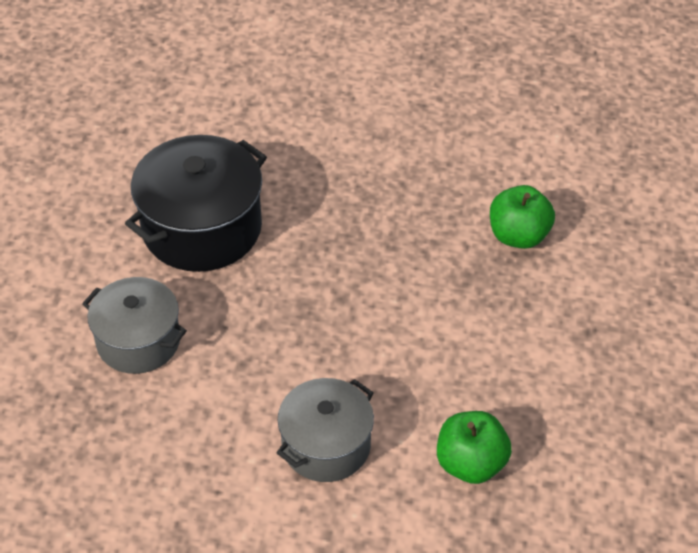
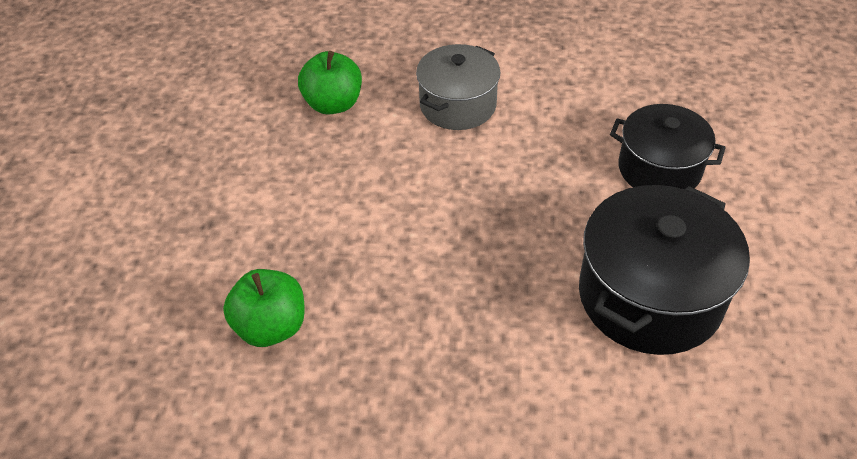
camera: 175 degrees right, 0 degrees up
(138, 341) = (659, 169): grey pot -> black pot

